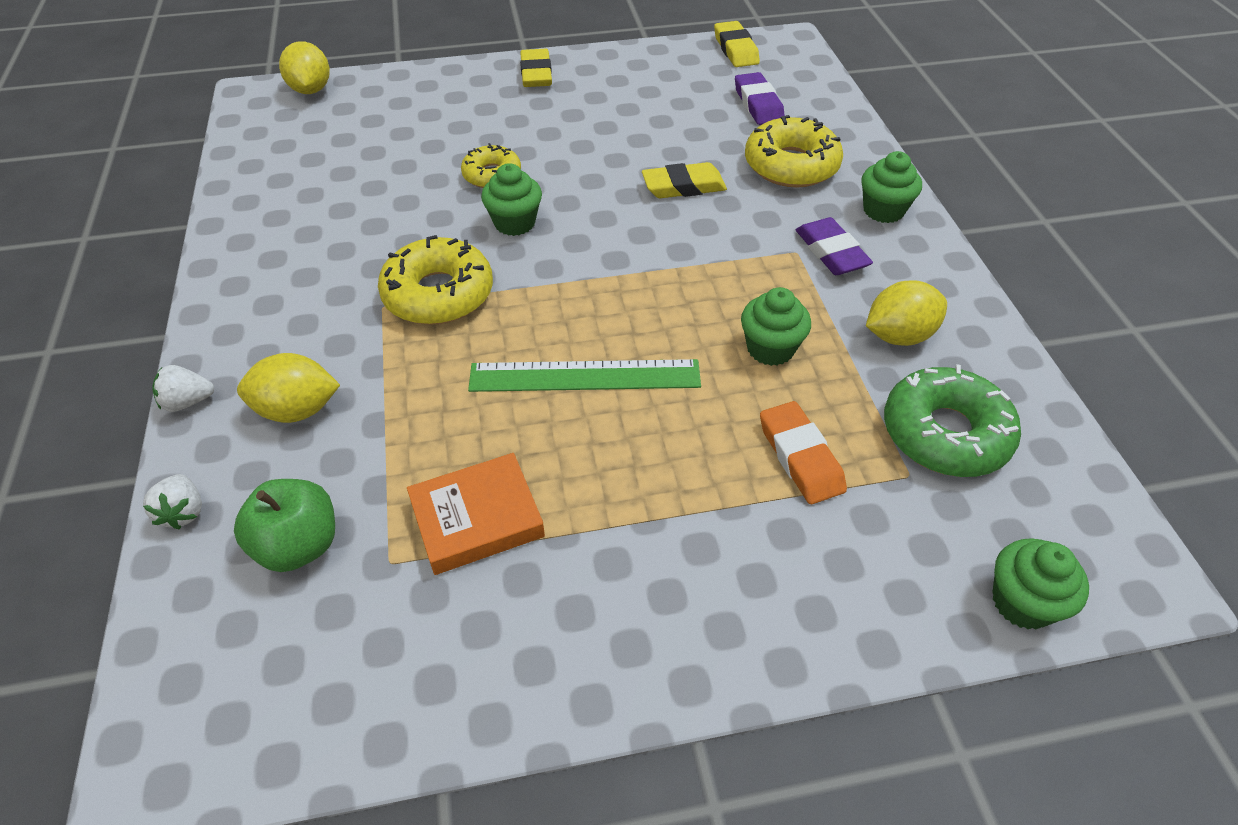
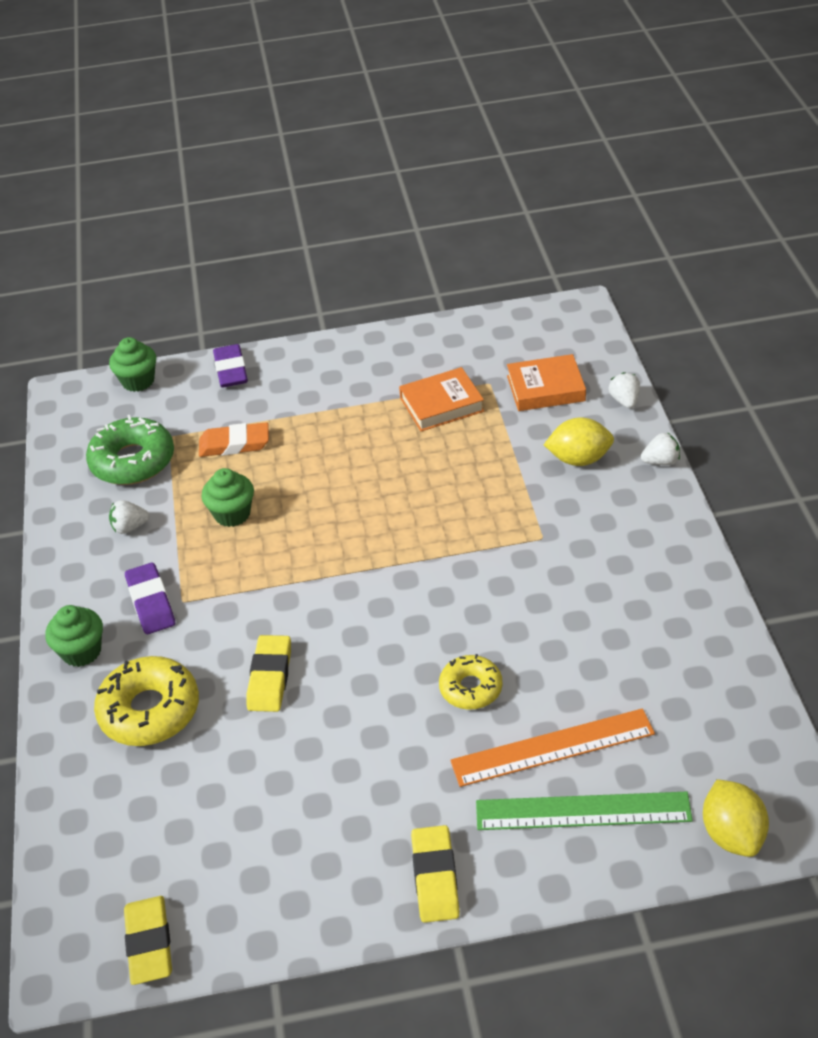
camera: 175 degrees left, 5 degrees down
(299, 545) = (545, 388): green apple -> orange book
(429, 136) = (552, 747): none -> orange ruler
(438, 294) = (498, 550): yellow donut -> none
(514, 223) = (440, 626): green cupcake -> none
(585, 376) = (374, 489): green ruler -> green ruler (582, 811)
(683, 186) = (270, 677): yellow eraser -> yellow eraser turned 75 degrees counterclockwise
(758, 104) = (154, 816): purple eraser -> purple eraser (231, 370)
(800, 457) = (234, 444): orange eraser -> orange eraser turned 75 degrees counterclockwise
(898, 336) = (130, 527): yellow lemon -> white strawberry

